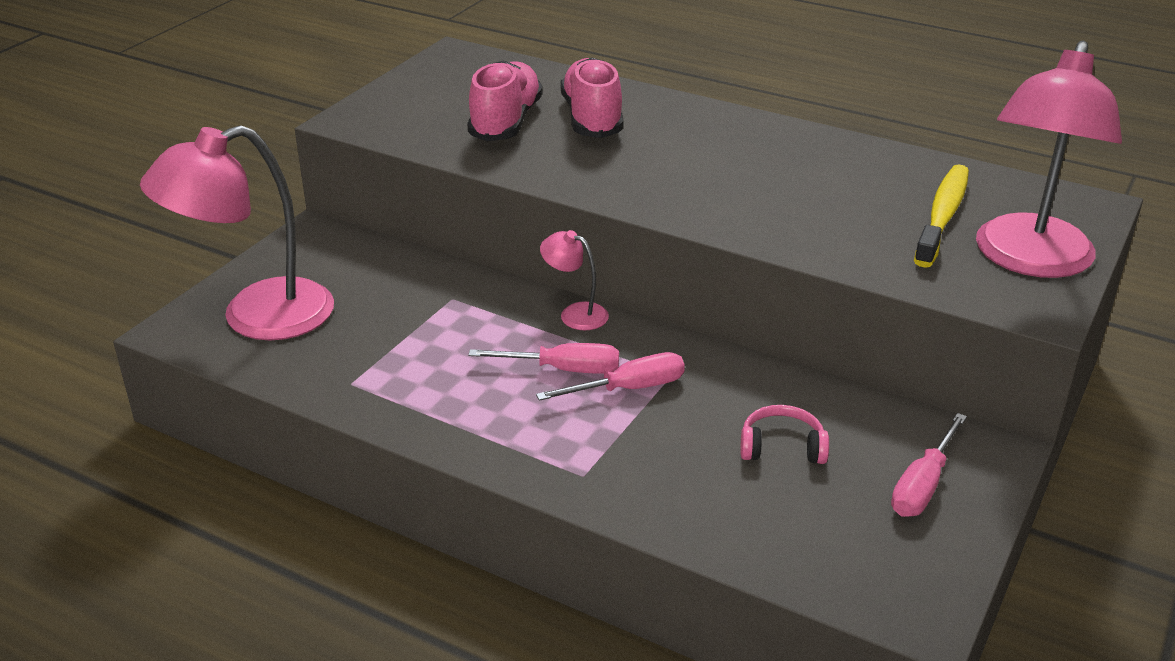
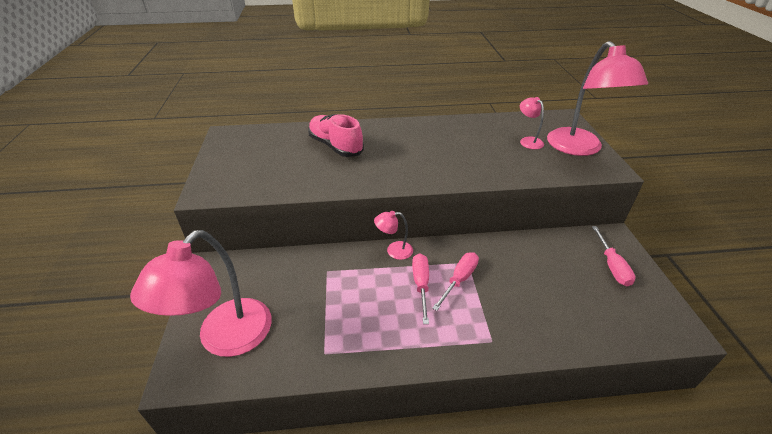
camera: 35 degrees left, 5 degrees up
(506, 122) = (295, 163): pink shoe -> none
(563, 369) = (421, 285): pink screwdriver -> pink screwdriver turned 60 degrees counterclockwise
(782, 447) = (548, 276): pink headphones -> none
(942, 216) = (528, 141): yellow toothbrush -> pink lamp

